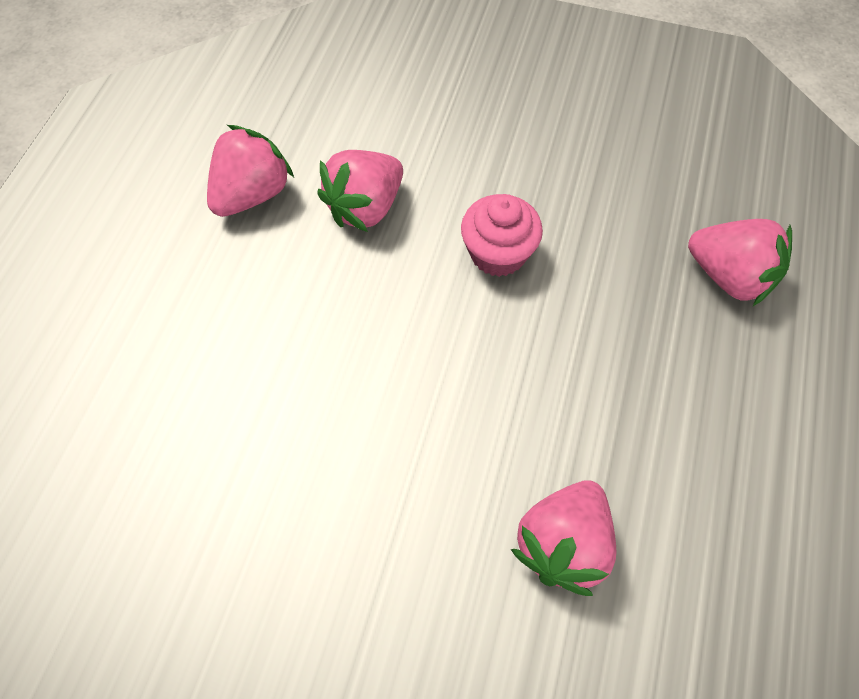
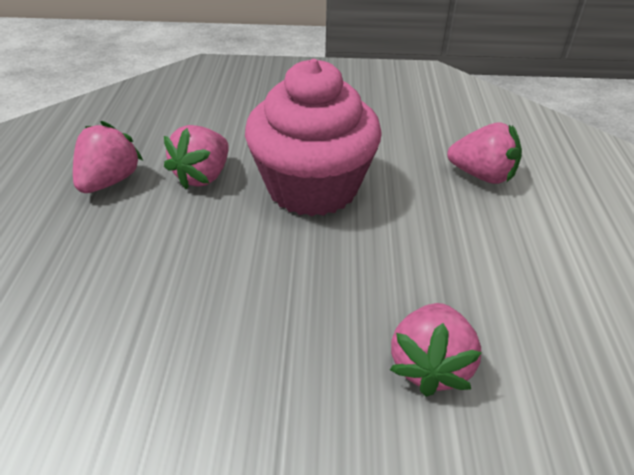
camera: 15 degrees left, 20 degrees down
(498, 253) = (312, 187): pink cupcake -> pink cupcake, size x2.08

